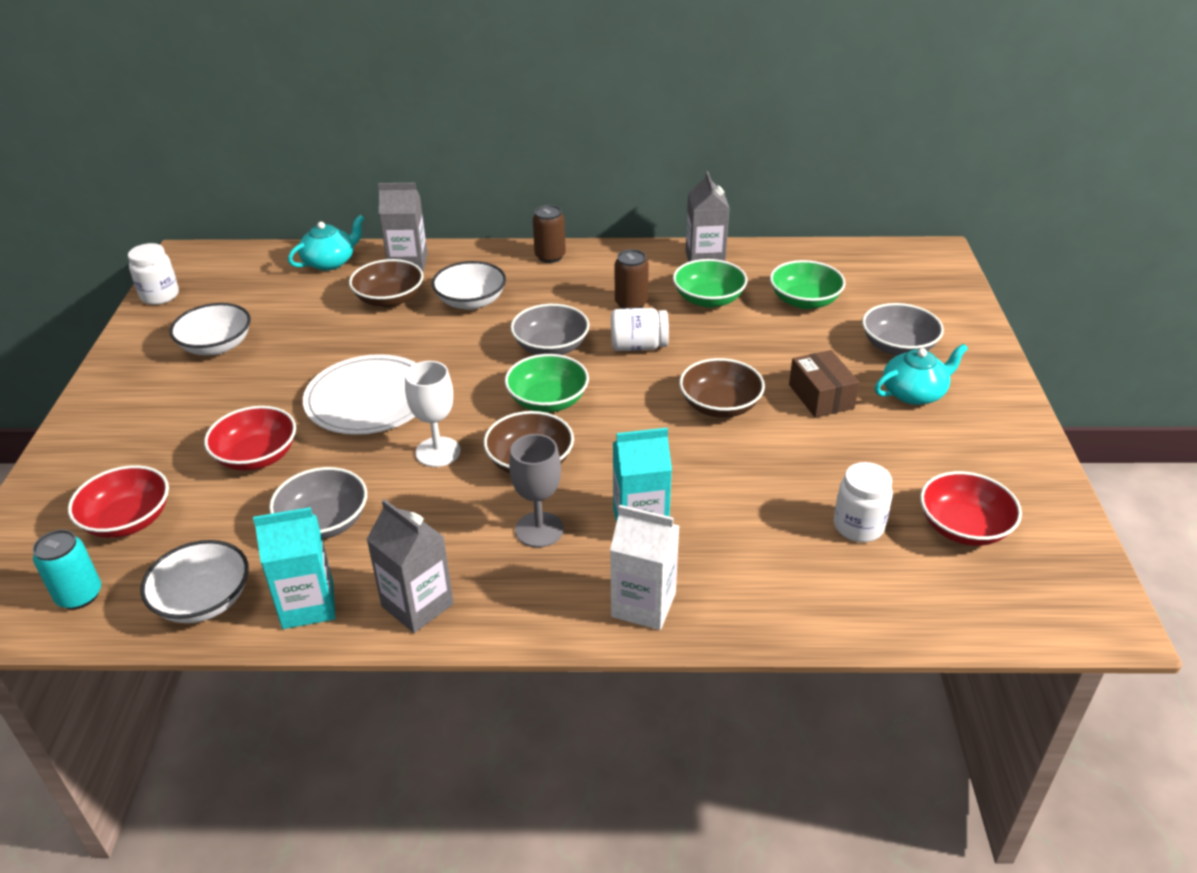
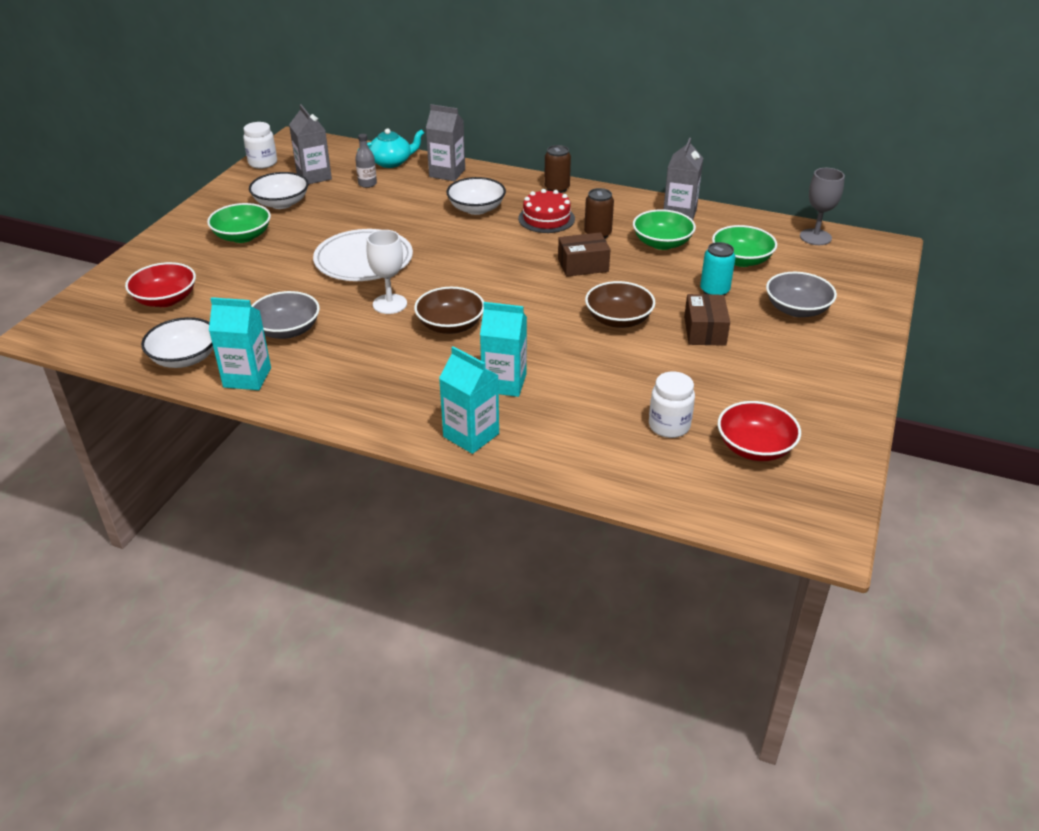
camera: 20 degrees right, 0 degrees up
(79, 595) = (113, 336): turquoise can -> turquoise can (714, 291)
(257, 456) = (267, 279): red bowl -> none
(316, 297) = (367, 184): none -> grey bottle
(389, 299) = (418, 196): brown bowl -> none
(417, 605) = (317, 395): grey carton -> grey carton (314, 176)
(539, 529) = (428, 370): grey goblet -> grey goblet (815, 237)
(548, 401) = (489, 288): green bowl -> green bowl (242, 236)
(551, 347) = (515, 252): grey bowl -> none
(561, 296) = (546, 218): none -> red cake
(638, 346) = (583, 265): white jar -> brown box
(643, 605) = (471, 435): white carton -> turquoise carton
(914, 393) = (785, 345): turquoise teapot -> none

